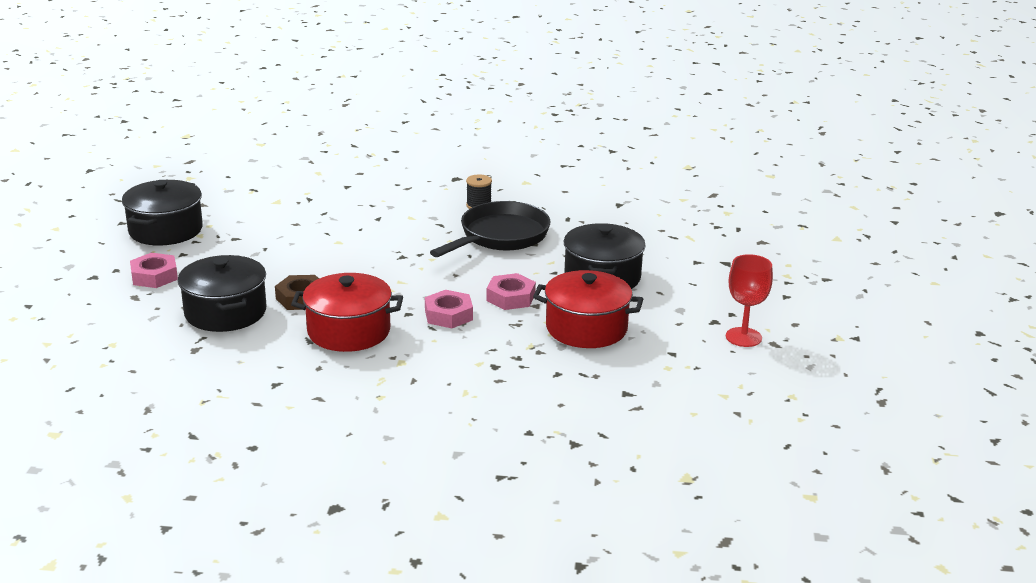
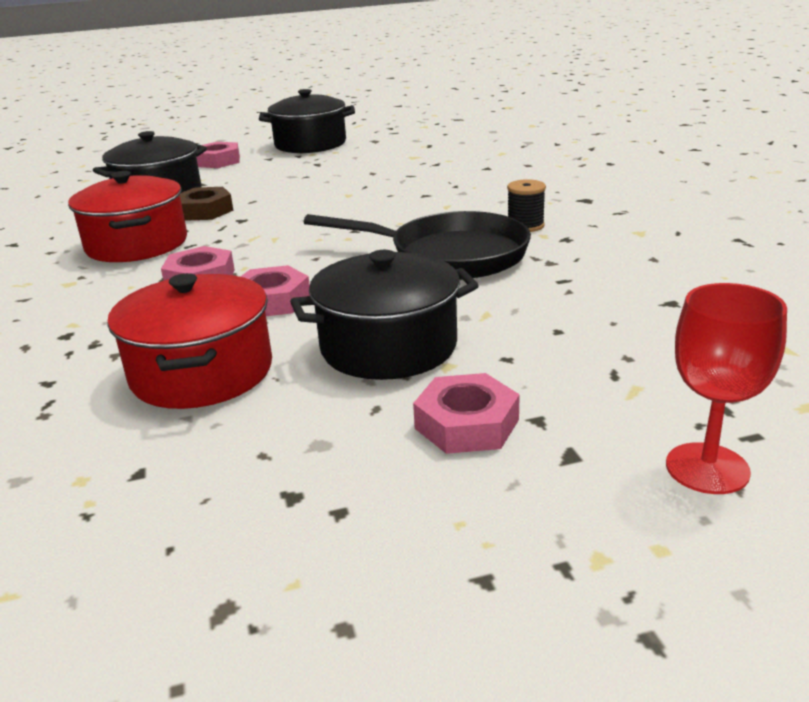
camera: 70 degrees right, 0 degrees up
(689, 276) = (467, 424): none -> pink nut
(743, 337) = (235, 552): red goblet -> red goblet (707, 468)

